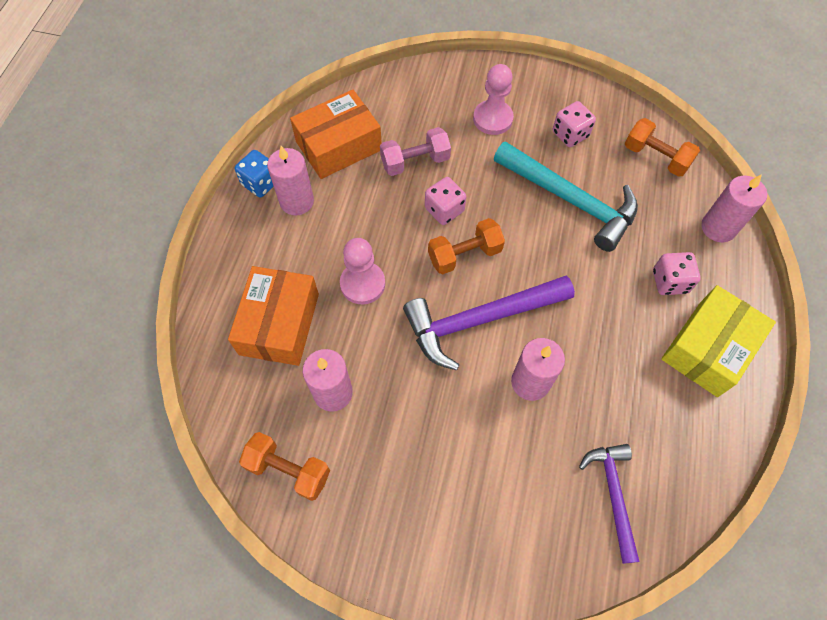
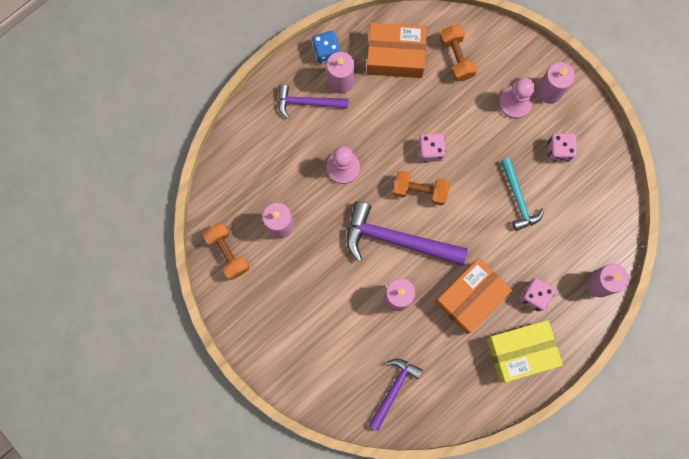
camera: 35 degrees right, 15 degrees up
(274, 243) = (307, 103): none -> purple hammer
(279, 324) = (277, 161): orange box -> orange box (470, 298)
(415, 162) = (437, 102): pink dumbbell -> none
(516, 91) = (549, 91): none -> pink candle
(570, 200) = (518, 198): turquoise hammer -> turquoise hammer, size x0.60
(656, 157) = (603, 207): orange dumbbell -> orange dumbbell (456, 57)

